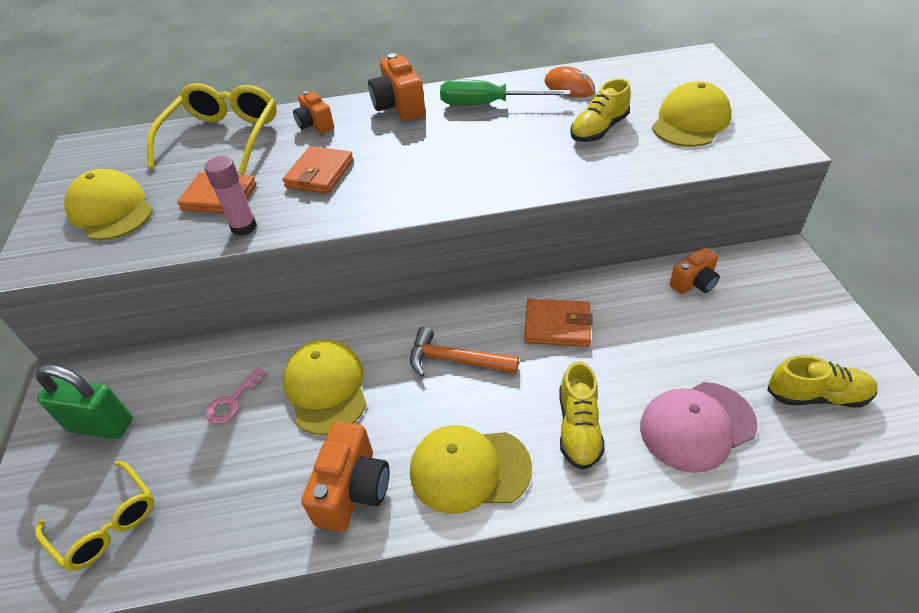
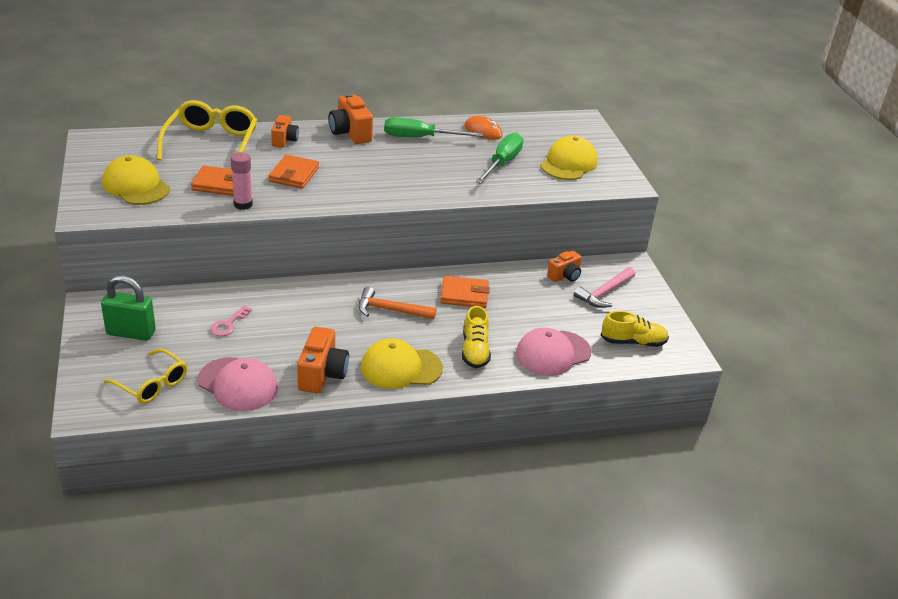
camera: 10 degrees left, 10 degrees down
(228, 517) = (238, 384): none -> pink cap
(315, 125) = (284, 140): orange camera -> orange camera turned 135 degrees counterclockwise
(326, 388) = (297, 321): yellow cap -> none
(599, 130) = (502, 163): yellow shoe -> green screwdriver
(755, 308) = (604, 293): none -> pink hammer

